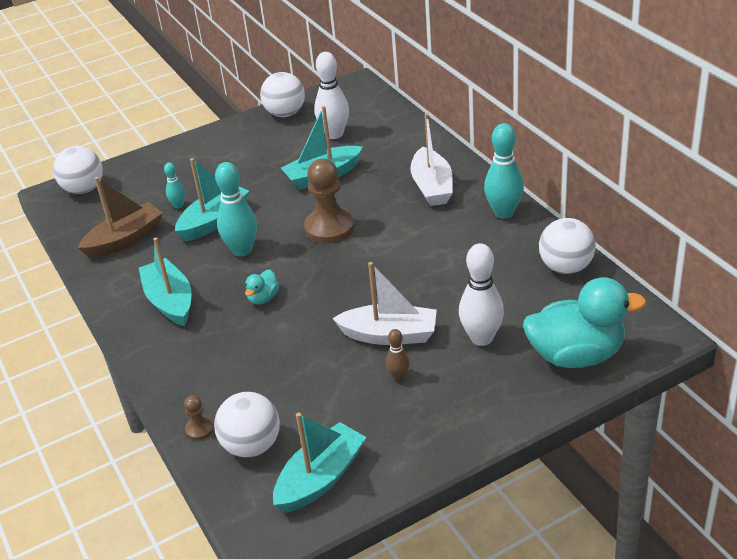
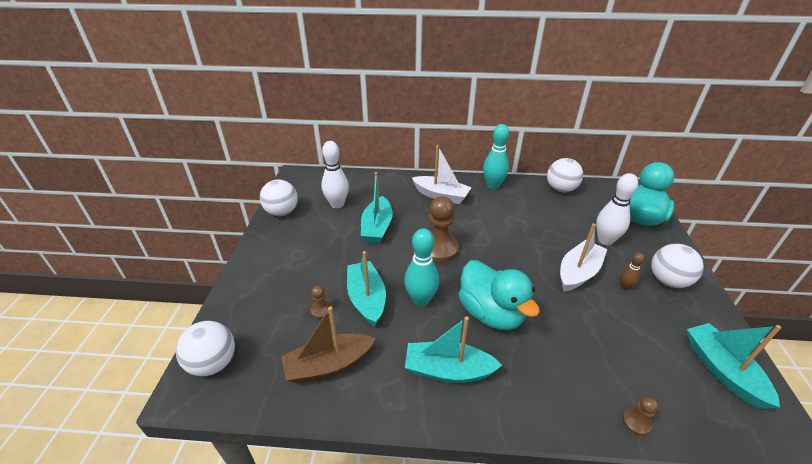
camera: 60 degrees left, 0 degrees up
(125, 240) = (329, 365): brown boat -> brown boat turned 105 degrees counterclockwise
(178, 205) = (321, 310): turquoise bowling pin -> brown pawn
(252, 446) = (671, 395): white ball -> white ball (668, 281)
(263, 298) = (491, 313): turquoise duck -> turquoise duck, size x2.28

